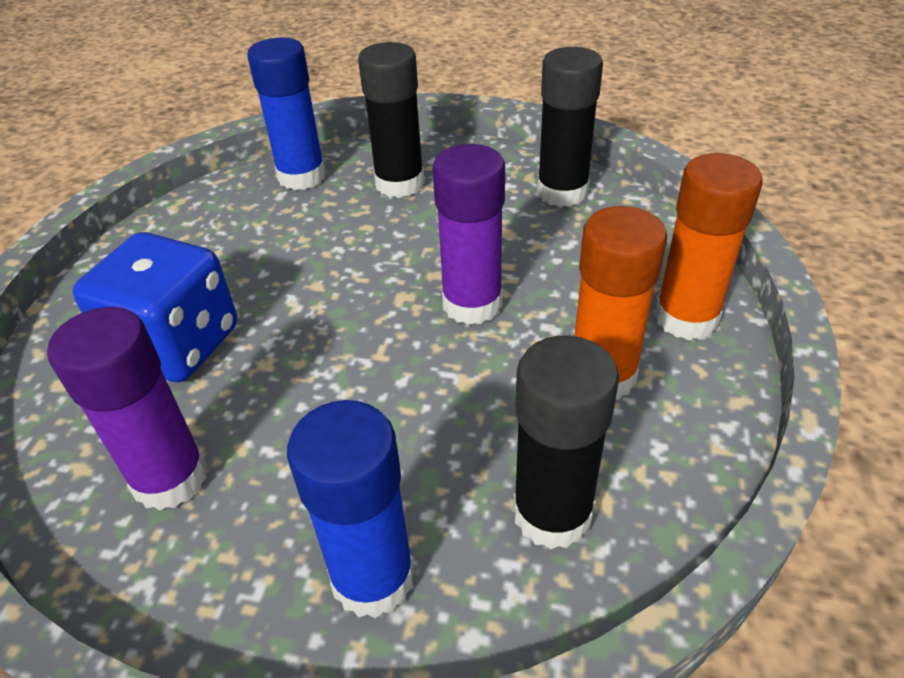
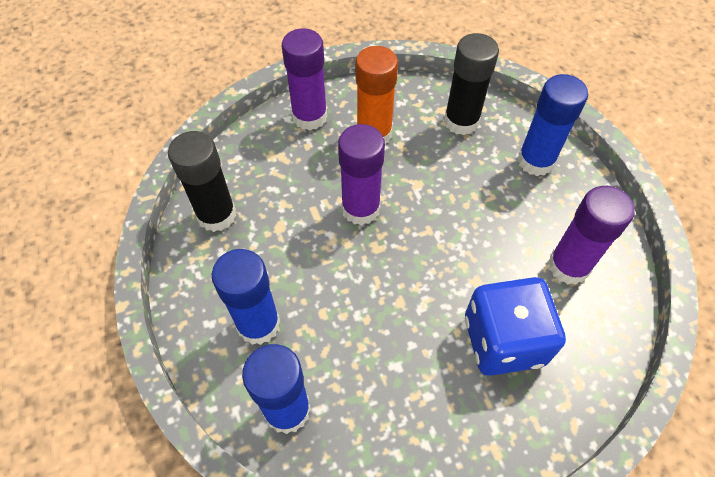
camera: 125 degrees left, 15 degrees up
(400, 184) = (258, 324): black glue stick -> blue glue stick
(686, 318) = (309, 117): orange glue stick -> purple glue stick

